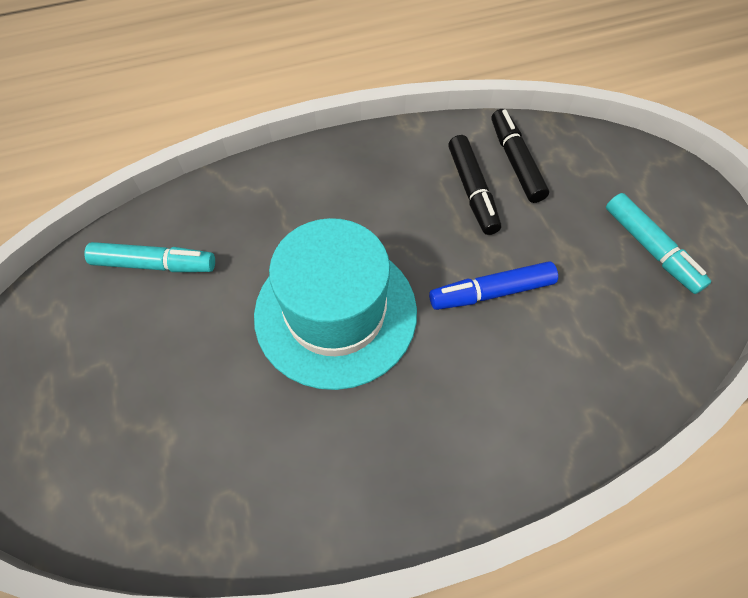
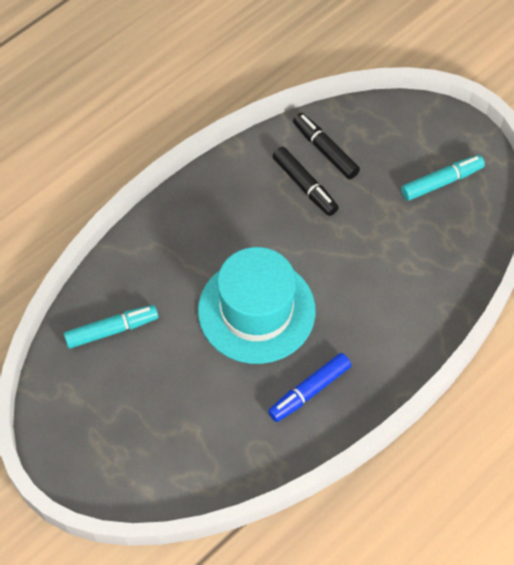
camera: 25 degrees left, 0 degrees up
(491, 292) = (351, 255): blue marker -> blue marker (309, 391)
(650, 248) = (441, 182): turquoise marker -> turquoise marker turned 60 degrees counterclockwise

